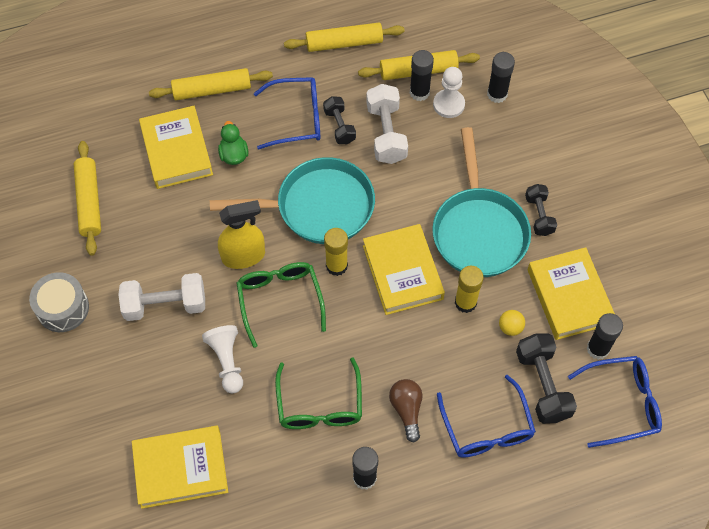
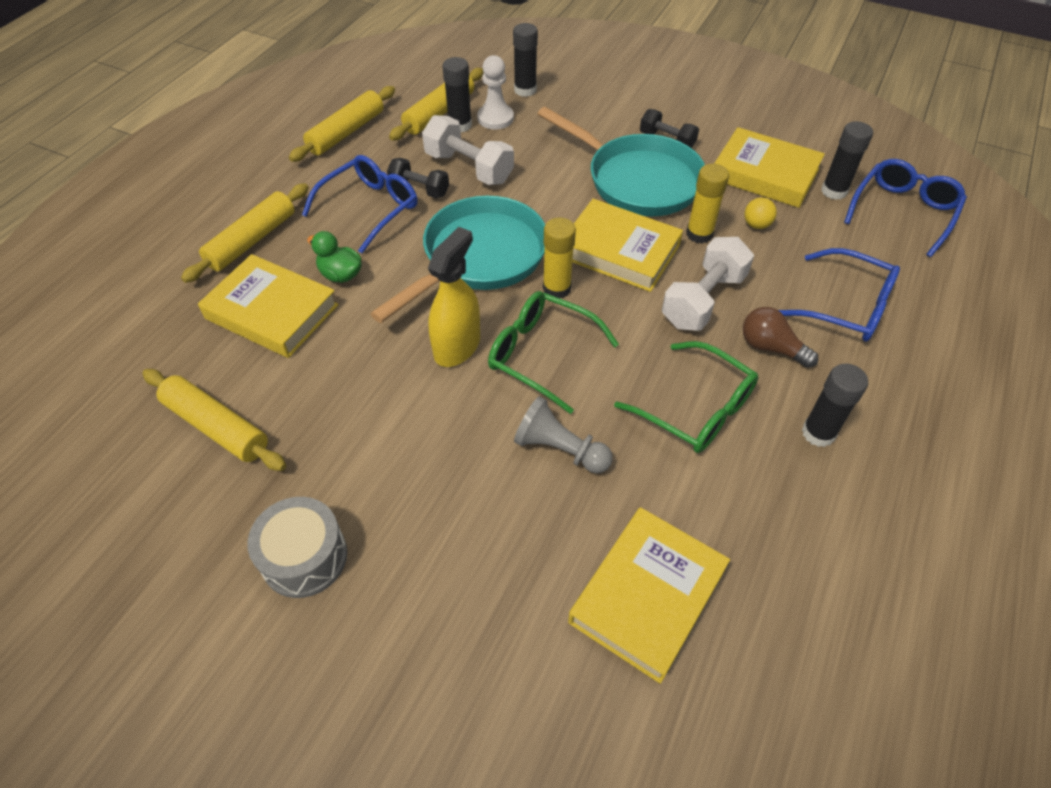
camera: 45 degrees left, 10 degrees down
(165, 305) = (427, 453): white dumbbell -> white dumbbell (703, 300)
(227, 361) = (560, 449): white pawn -> grey pawn
(542, 385) = (836, 244): black dumbbell -> none

